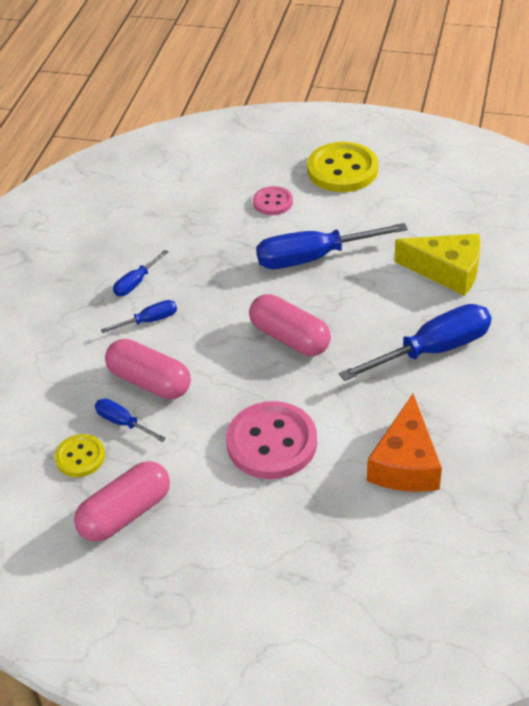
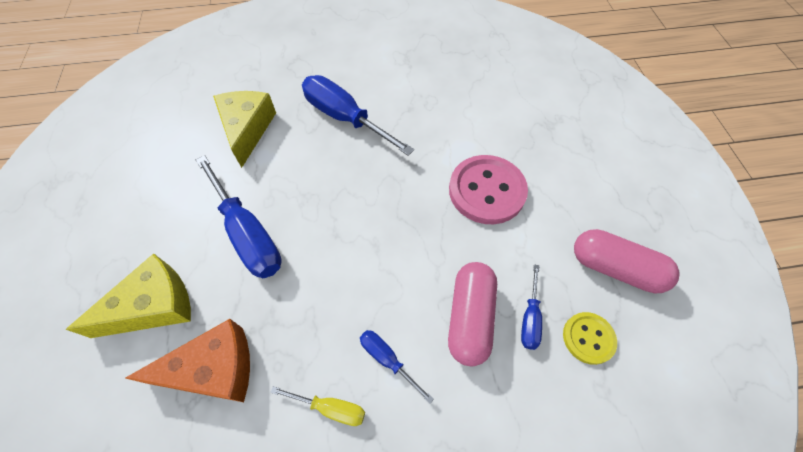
camera: 115 degrees left, 15 degrees up
(136, 282) = (330, 408): blue screwdriver -> yellow screwdriver
(273, 202) = (154, 306): pink button -> yellow cheese
(290, 338) = (366, 217): pink capsule -> none
(342, 170) = (88, 252): yellow button -> none
(405, 463) = (461, 108): orange cheese -> orange cheese (214, 369)

